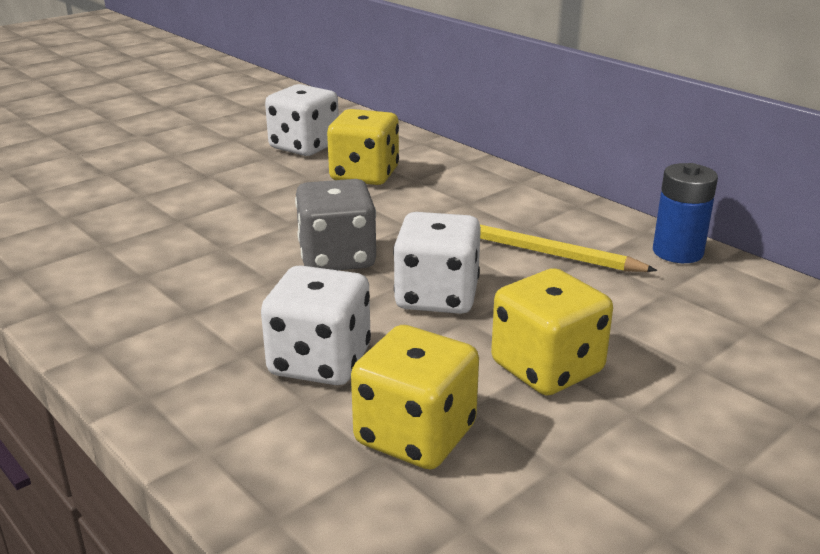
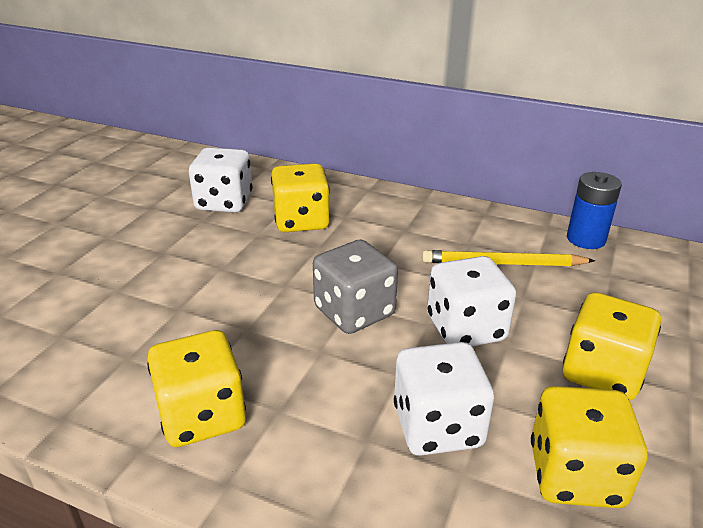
camera: 25 degrees left, 5 degrees up
(122, 299) = (202, 415): none -> yellow dice

